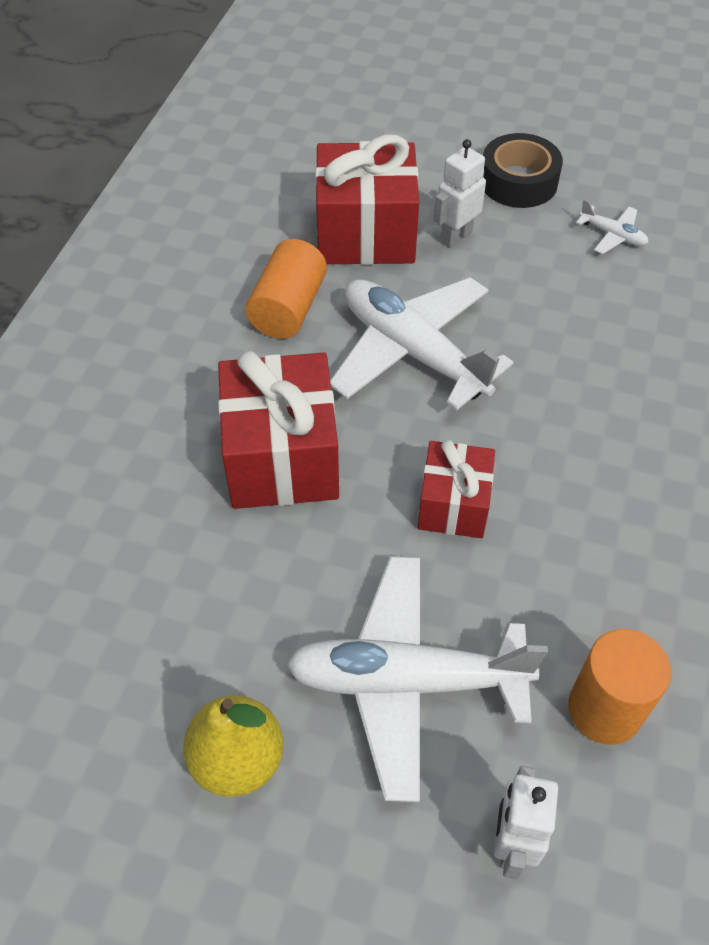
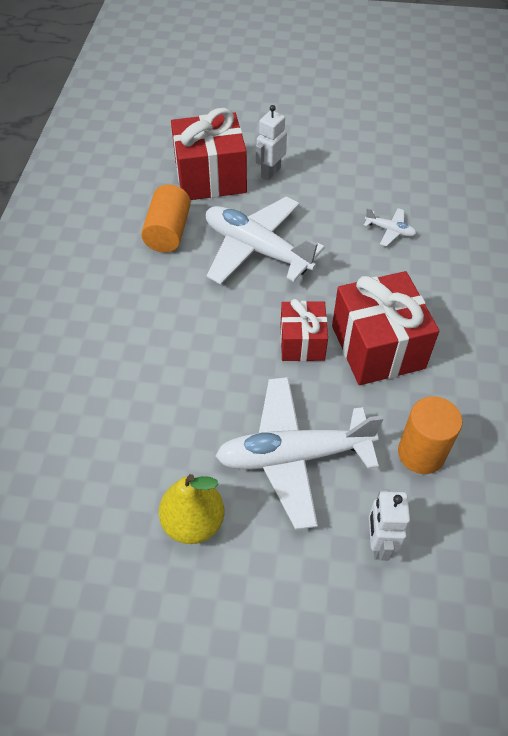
camera: 10 degrees left, 0 degrees up
(282, 458) = (184, 328): red gift -> red gift (378, 347)
(518, 181) = (304, 132): black tape -> none
(612, 235) = (371, 159): white plane -> white plane (390, 230)

